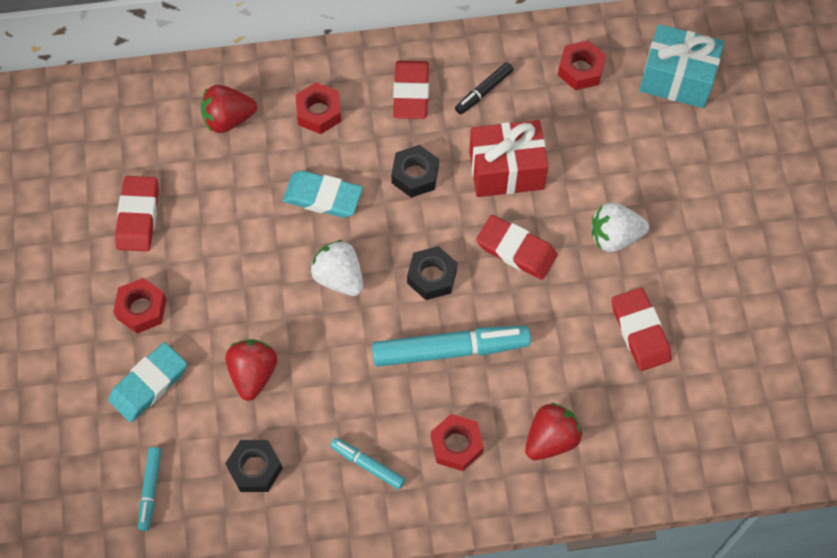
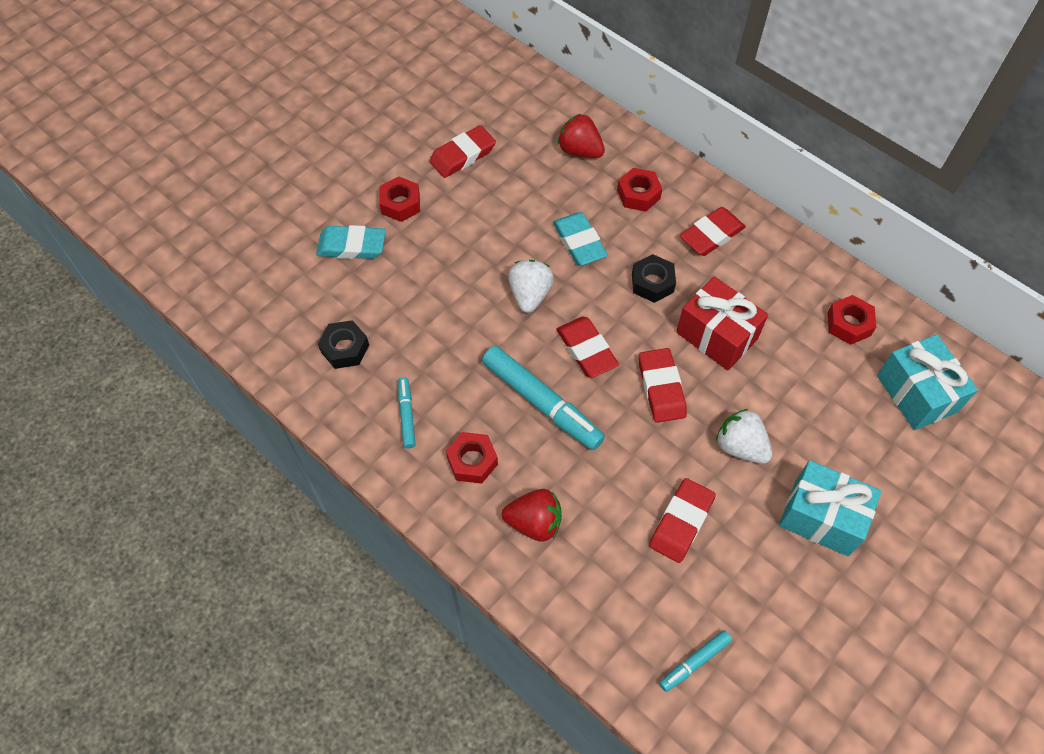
camera: 50 degrees right, 5 degrees down
(150, 490) = (279, 301): turquoise marker -> turquoise marker (694, 662)
(253, 374) = (412, 297): red strawberry -> none
(432, 276) = (586, 350): black nut -> red eraser
(484, 91) = (762, 276): black marker -> none
(717, 231) = (821, 517): none -> turquoise gift

